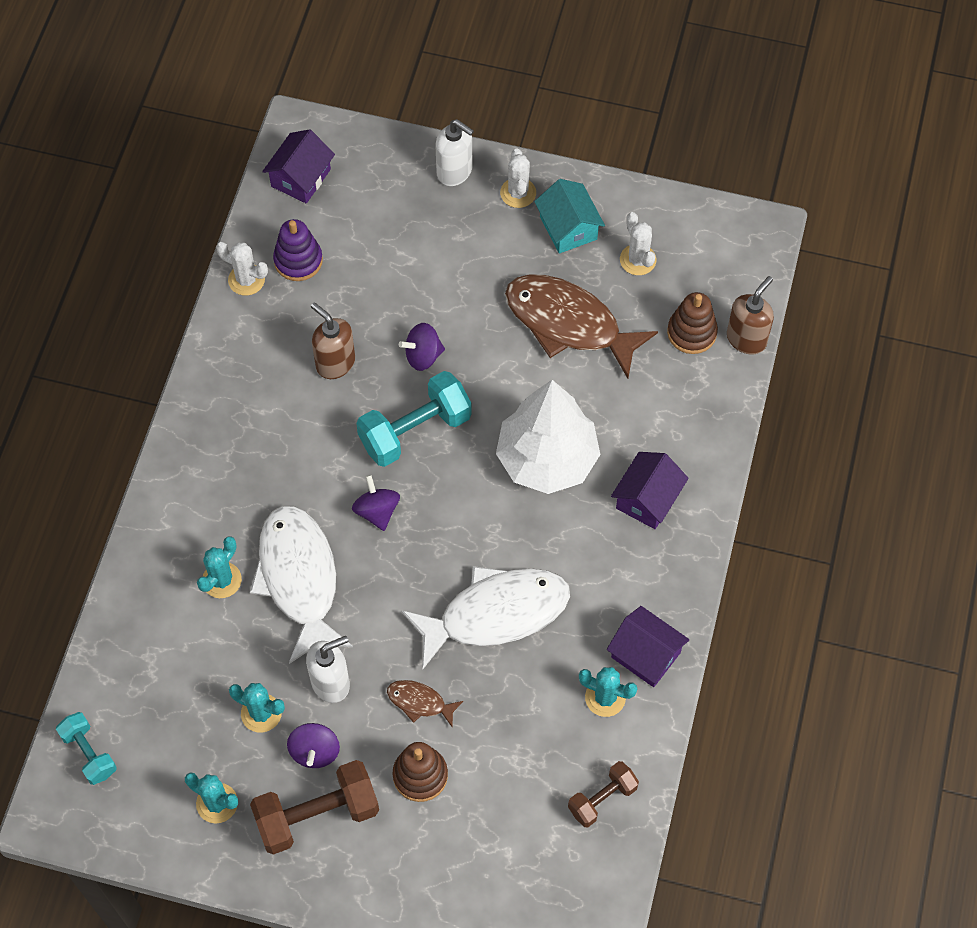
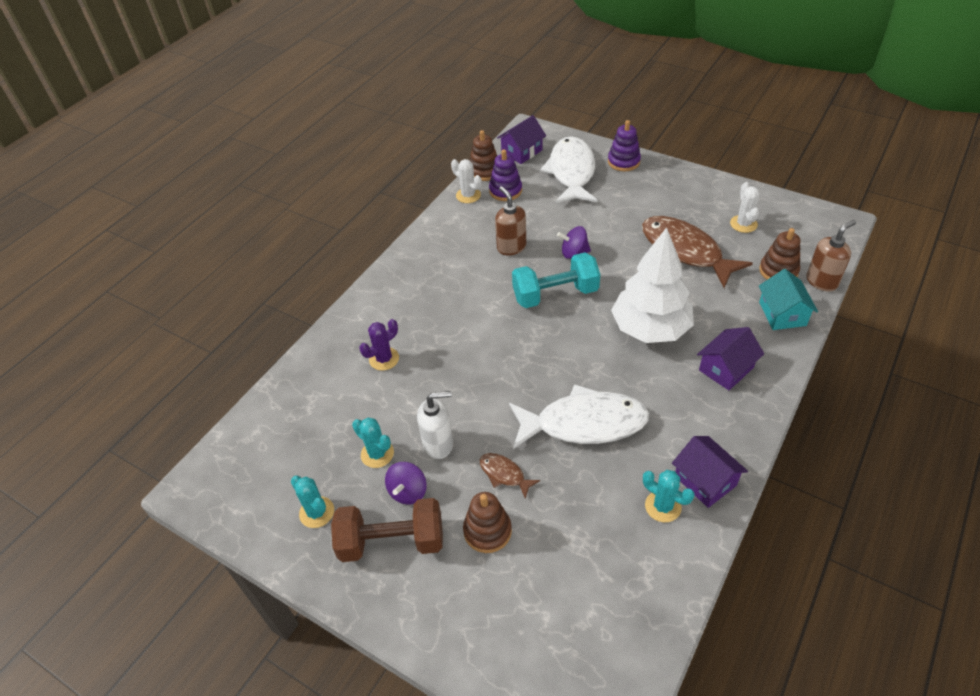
camera: 20 degrees right, 15 degrees down
(89, 753) = (239, 453): turquoise dumbbell -> none
(221, 580) = (384, 359): turquoise cactus -> purple cactus
(256, 228) = (484, 171): none -> brown stacking toy
(299, 579) = (440, 369): white fish -> white fish (571, 172)
(377, 511) = (512, 338): purple spinning top -> none
(455, 171) = (623, 162): white soap dispenser -> purple stacking toy
(518, 193) = (664, 177): white cactus -> none
(568, 228) = (695, 200): turquoise house -> turquoise house (782, 314)
(602, 799) = (643, 591): brown dumbbell -> none

